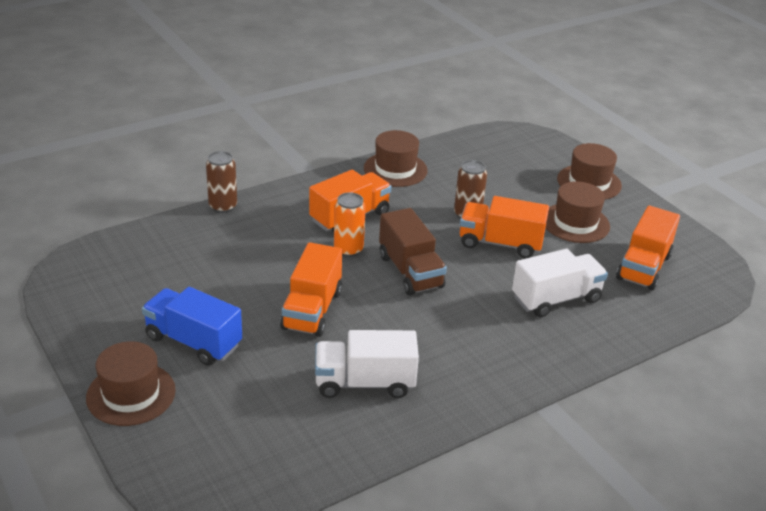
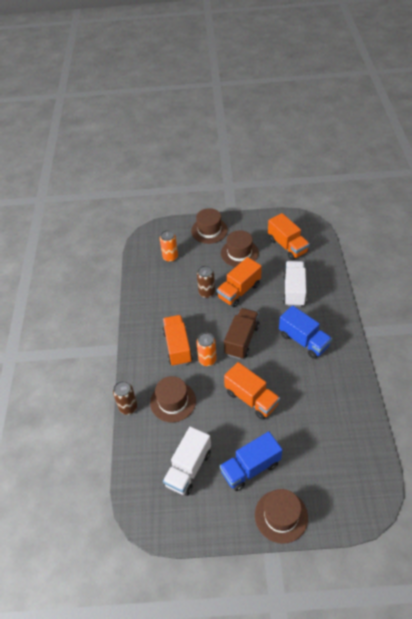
camera: 55 degrees left, 15 degrees up
(364, 383) = (319, 398): white truck -> white truck (188, 468)
(395, 169) = (145, 306): brown hat -> brown hat (173, 401)
(410, 271) = (241, 340): brown truck -> brown truck turned 75 degrees counterclockwise
(463, 336) = (303, 340): none -> blue truck
(500, 164) = (170, 257): none -> orange can

